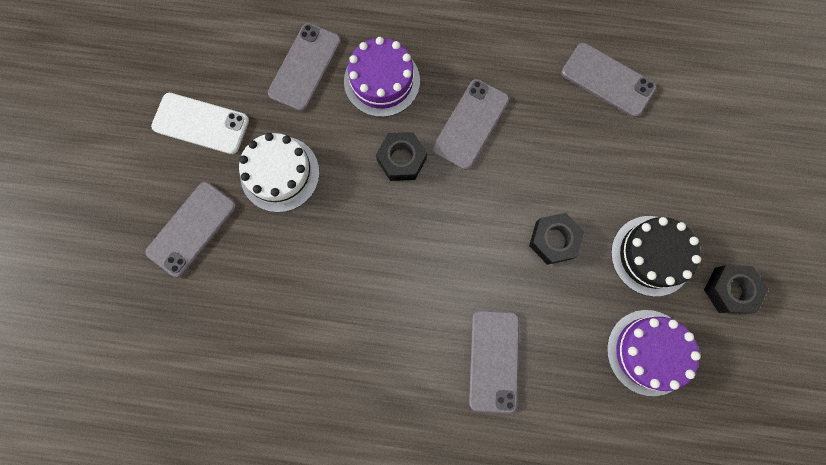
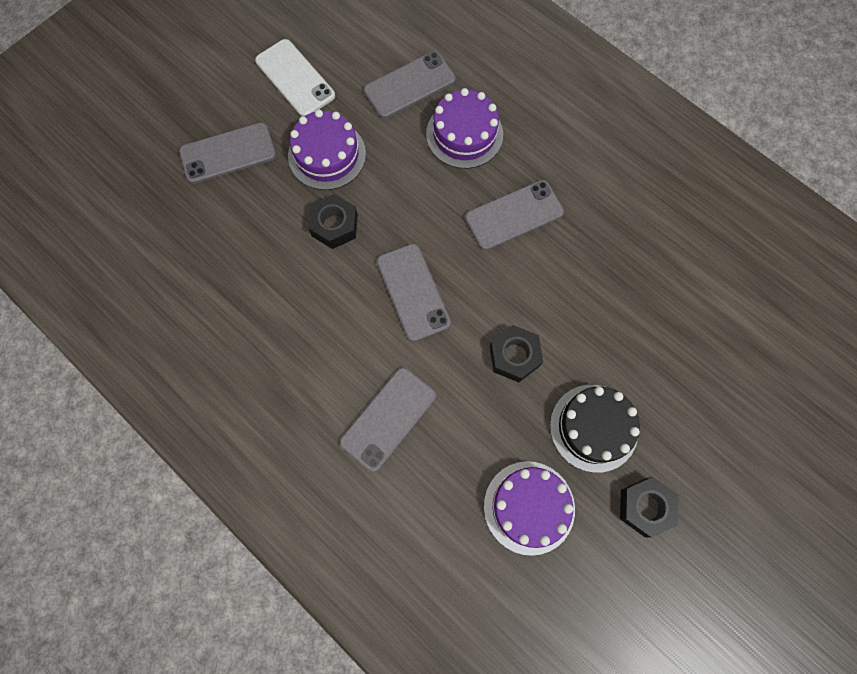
camera: 35 degrees right, 5 degrees down
(280, 174) = (327, 155): white cake -> purple cake
(401, 159) = (433, 206): black nut -> black nut (334, 225)
(608, 80) = (665, 255): grey phone -> grey phone (413, 292)

